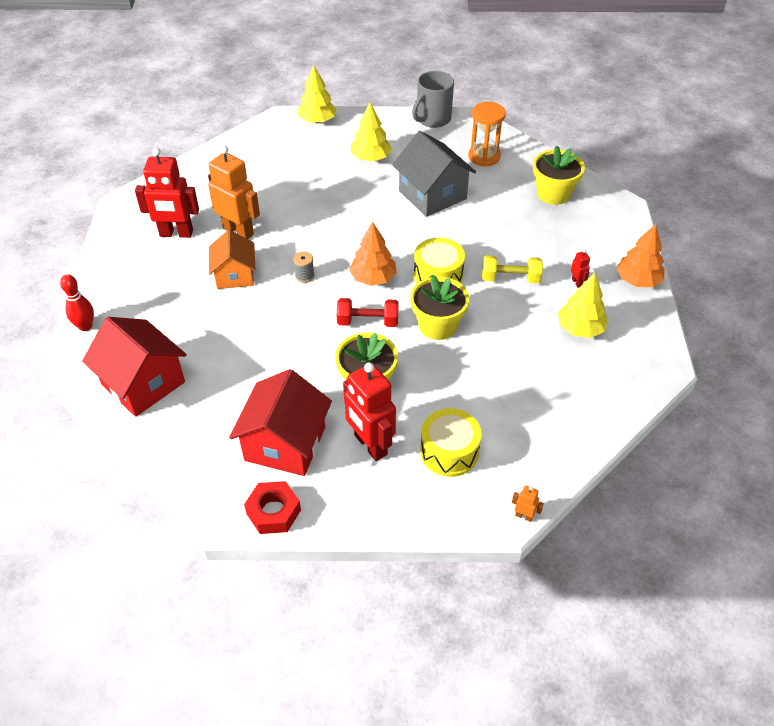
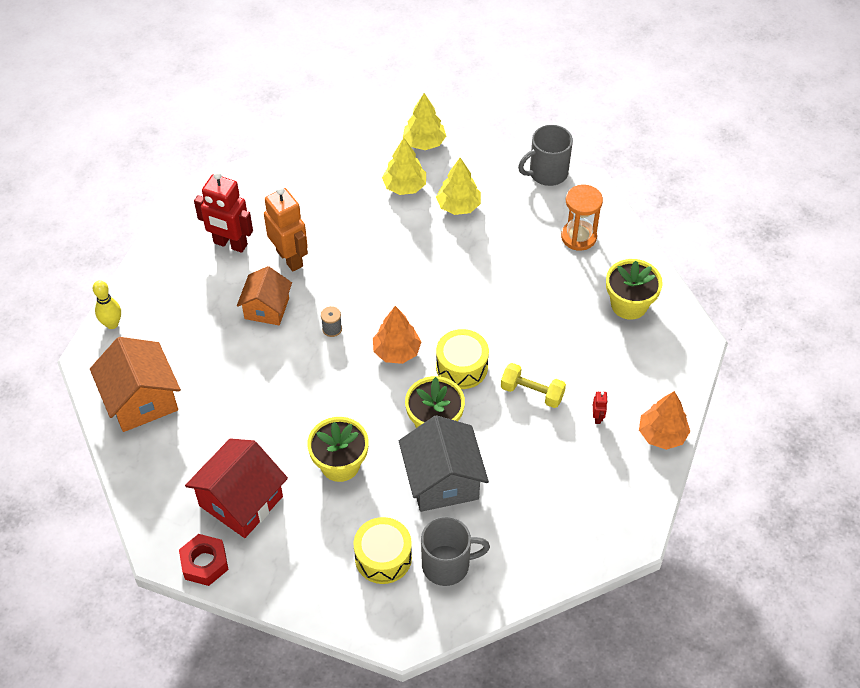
camera: 20 degrees right, 5 degrees up
(85, 326) = (112, 324): red bowling pin -> yellow bowling pin
(143, 383) = (141, 400): red house -> orange house
(368, 321) = (370, 398): red dumbbell -> none
(370, 445) = (315, 527): red robot -> none
(432, 195) = (501, 270): grey house -> grey house (442, 481)
(512, 439) = (447, 565): none -> grey mug
(524, 516) = (420, 642): orange robot -> none
(580, 329) = (573, 470): yellow tree -> yellow tree (404, 186)

